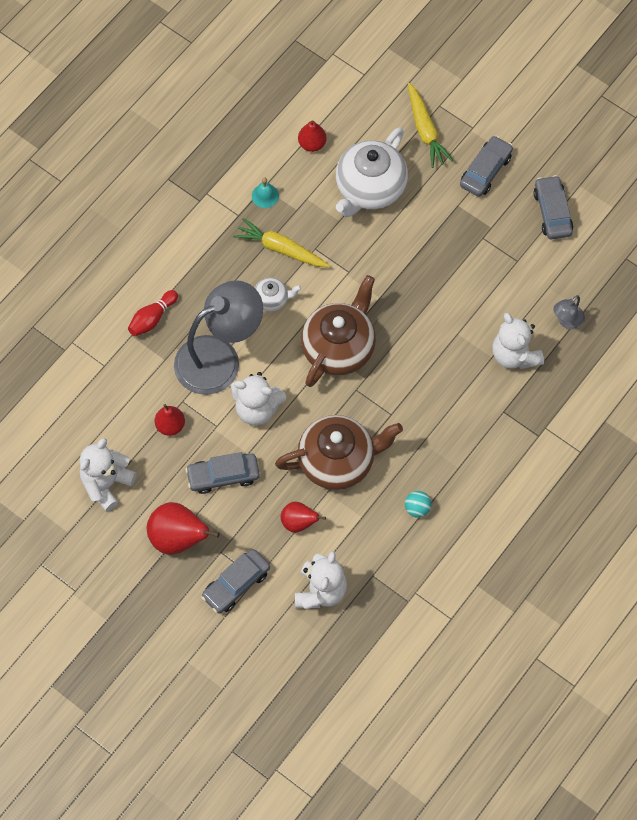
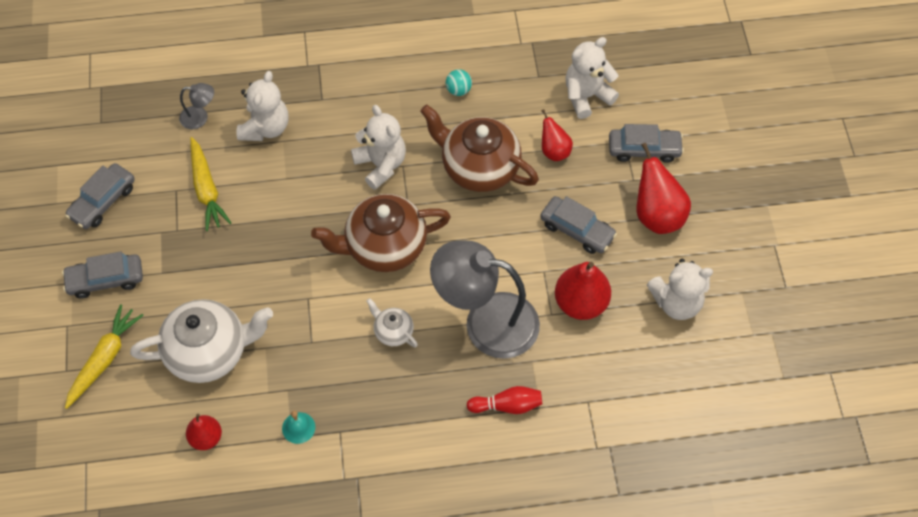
camera: 135 degrees left, 5 degrees down
(170, 425) = (580, 303): red pear -> red pear, size x1.67
(257, 409) = (498, 256): white teddy bear -> white teddy bear (381, 165)
(281, 249) = (338, 367): yellow carrot -> yellow carrot (206, 189)

